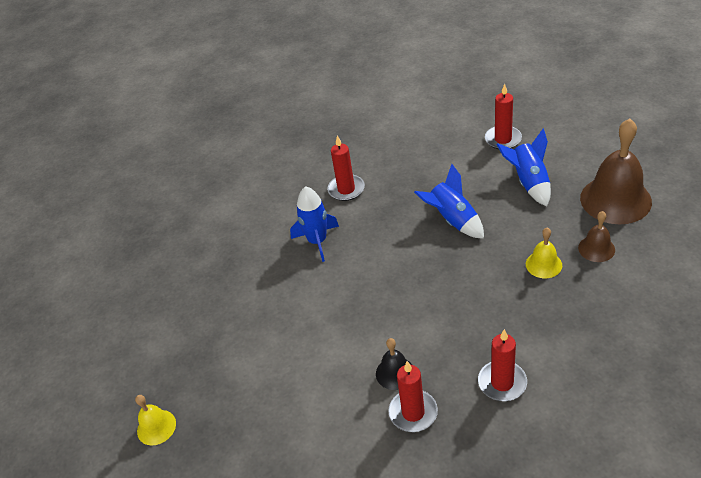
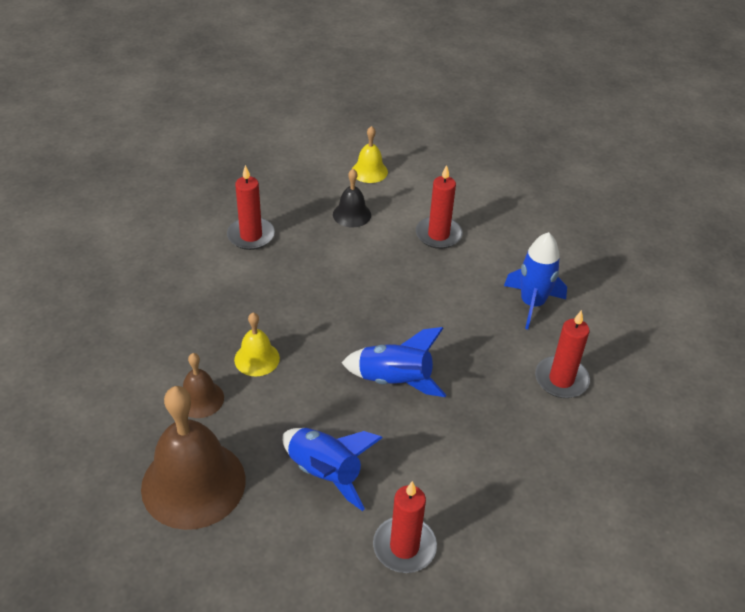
camera: 140 degrees right, 0 degrees up
(156, 427) = (513, 127): yellow bell -> yellow bell (369, 171)
(413, 412) = (316, 193): red candle -> red candle (438, 235)

